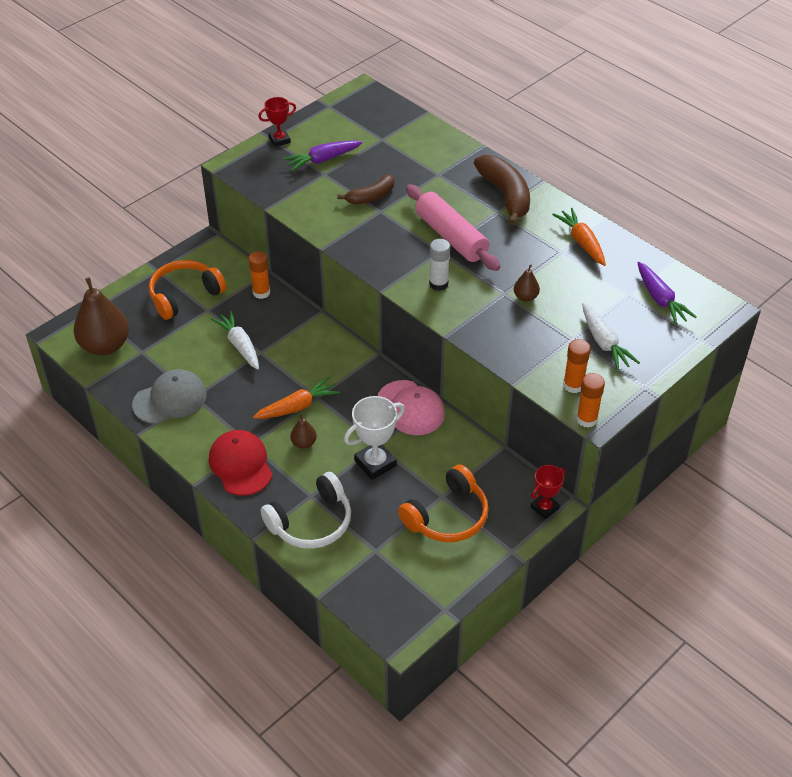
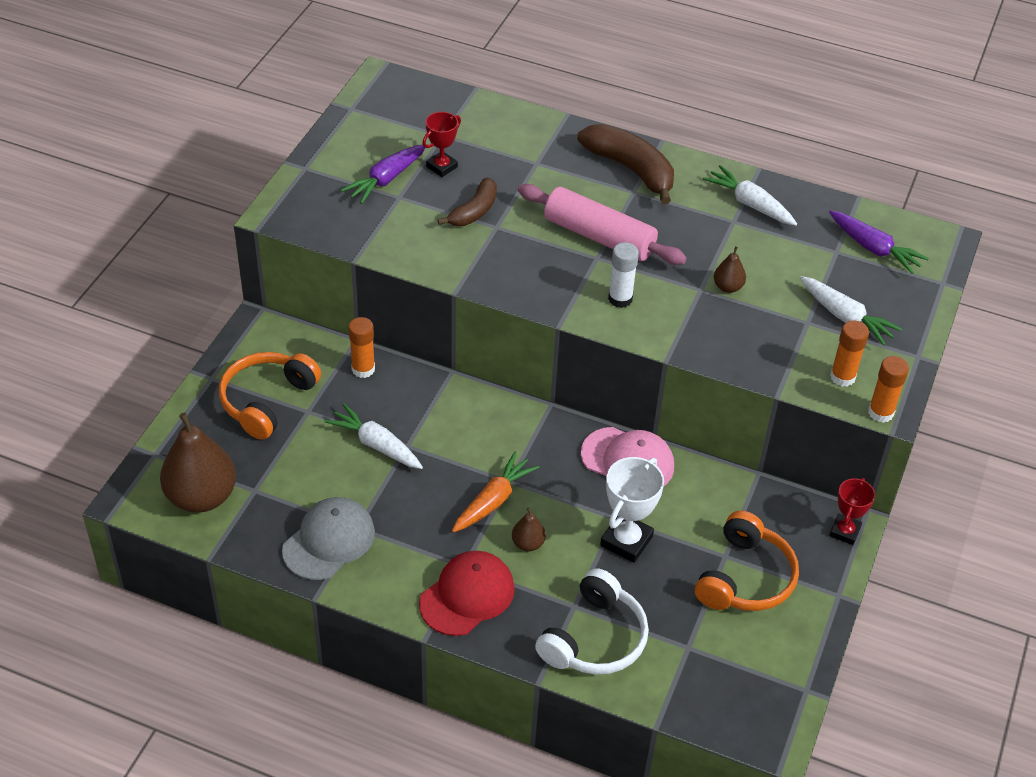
camera: 25 degrees left, 0 degrees up
(240, 464) = (467, 595): red cap -> red cap turned 90 degrees clockwise
(279, 140) = (316, 167): red trophy -> red trophy (441, 167)
(582, 242) = (750, 204): orange carrot -> white carrot

